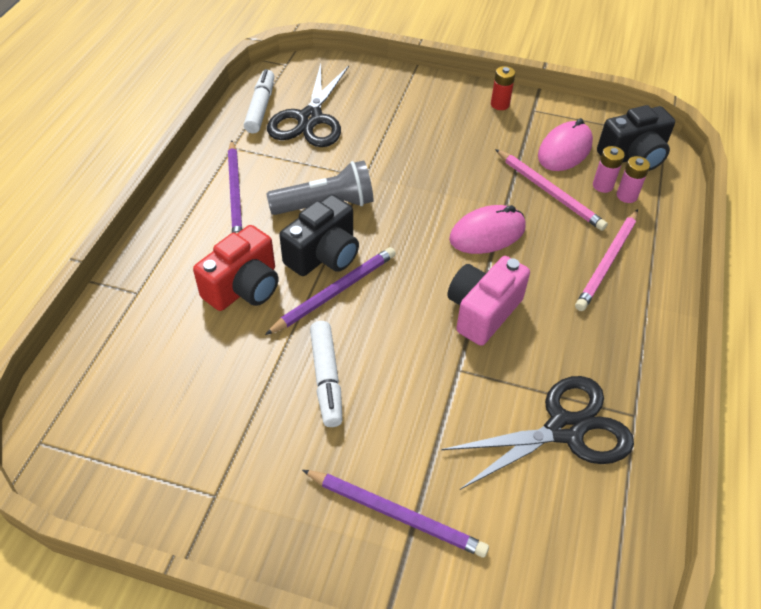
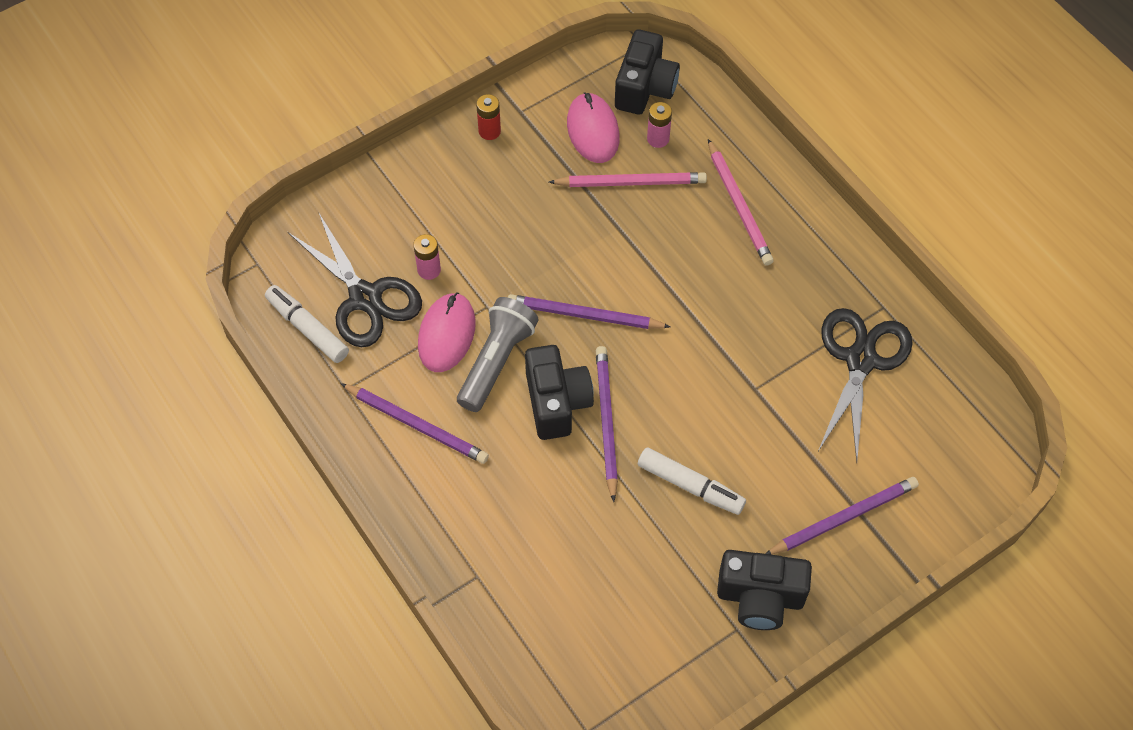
camera: 50 degrees left, 10 degrees up
(244, 287) = (542, 487): red camera -> none
(260, 495) = (760, 597): none -> black camera
(412, 229) = (584, 315): none -> purple pencil
(483, 311) = (715, 330): pink camera -> none
(487, 233) = (637, 264): pink mouse -> pink mouse (447, 334)
(626, 196) = (684, 132): pink battery -> pink battery (429, 270)

